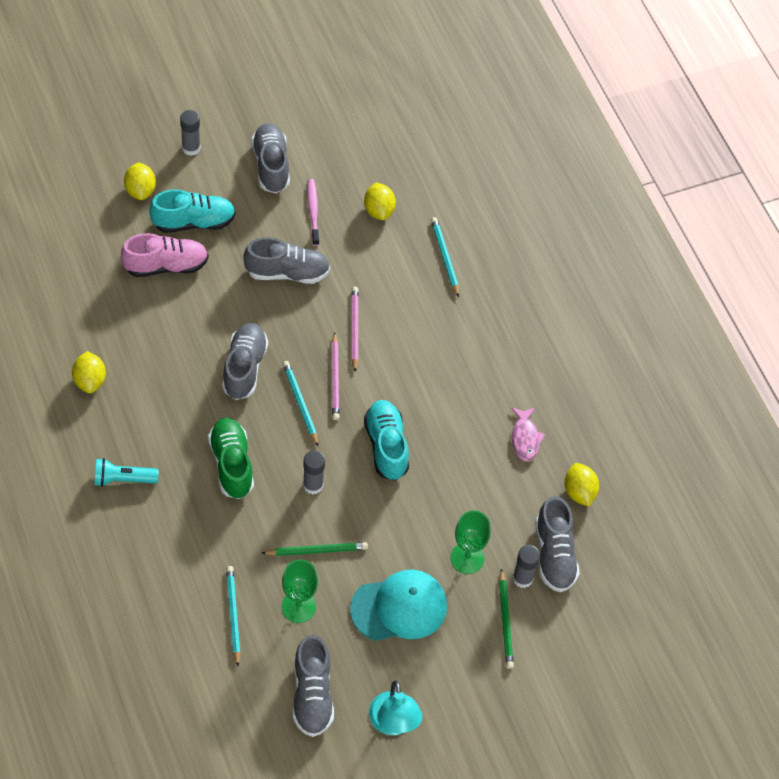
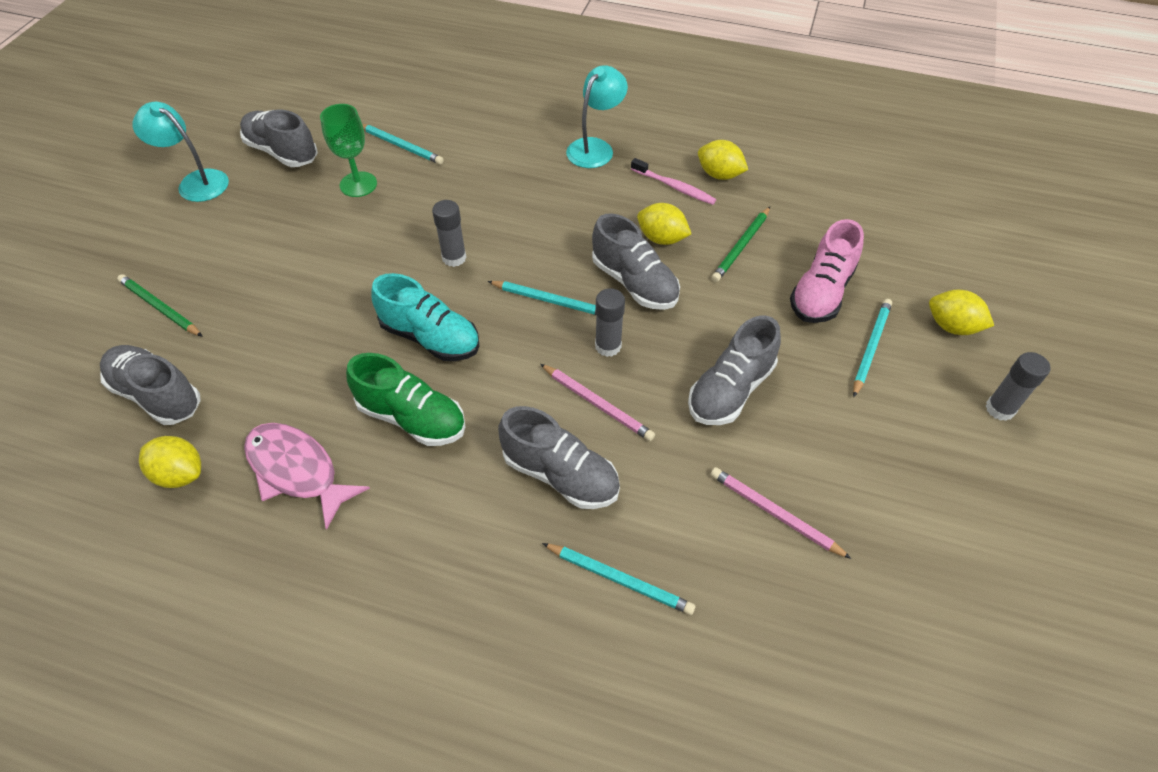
camera: 135 degrees right, 5 degrees down
(123, 479) = (595, 147): turquoise flashlight -> turquoise lamp
(193, 222) = (870, 347): turquoise shoe -> turquoise pencil
(231, 464) = (537, 217): green shoe -> green shoe (412, 418)
(271, 166) = (920, 476): grey shoe -> grey shoe (560, 475)
(313, 211) = (808, 474): pink toothbrush -> pink toothbrush (674, 187)
(316, 550) = (391, 223): green pencil -> green pencil (741, 246)
(335, 378) = (551, 346): pink pencil -> pink pencil (774, 514)
(379, 210) = (759, 553): yellow lemon -> yellow lemon (661, 239)
(399, 607) = (273, 244): turquoise cap -> none
(467, 558) = (248, 321): green goblet -> none
(522, 578) = (174, 350): grey glue stick -> grey glue stick (608, 346)
(525, 438) = (297, 471): pink fish -> pink fish, size x1.55

